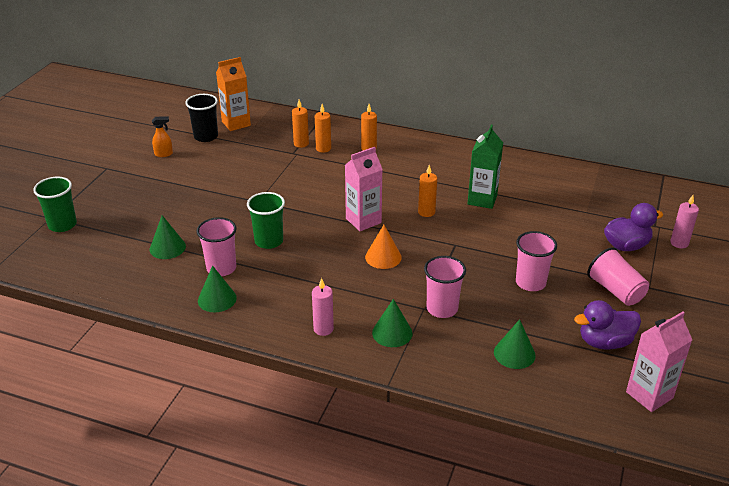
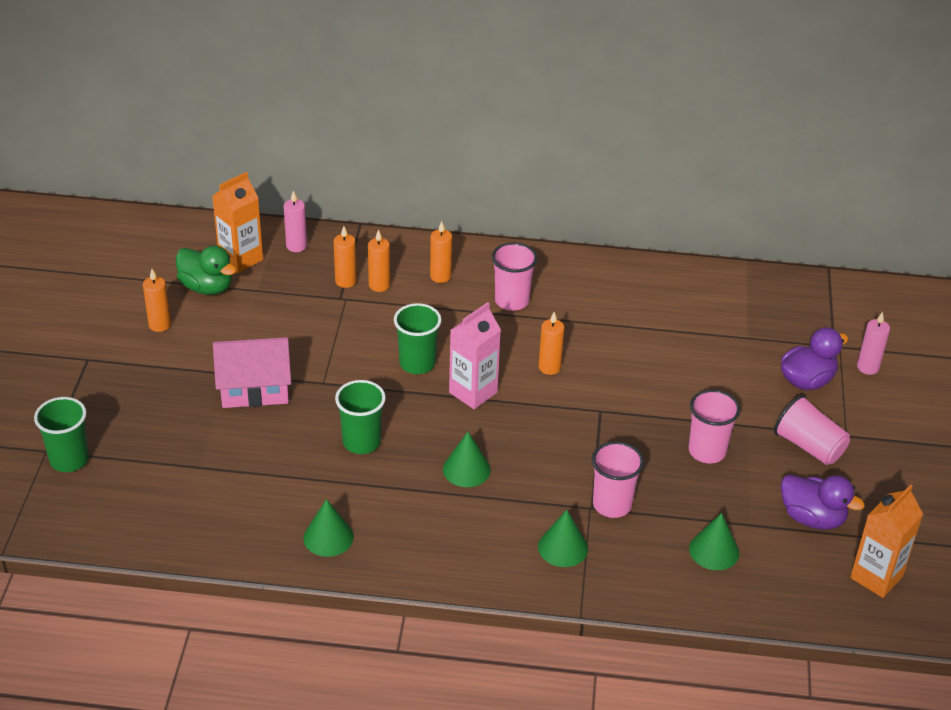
camera: 15 degrees left, 5 degrees up
(164, 154) = (159, 325): orange spray bottle -> orange candle
(167, 247) = (231, 472): green cone -> green cone (466, 469)
(206, 136) = (207, 287): black cup -> green duck
(209, 199) = (255, 388): none -> pink house
(221, 268) = (315, 492): pink cup -> pink cup (512, 301)
(323, 329) = (478, 556): pink candle -> pink candle (296, 246)
(330, 198) = (417, 363): none -> green cup
(383, 257) = (516, 443): orange cone -> none
(482, 200) = (614, 338): green carton -> none
(604, 342) = (812, 518): purple duck -> purple duck turned 120 degrees counterclockwise
(649, 395) = (876, 577): pink carton -> orange carton

